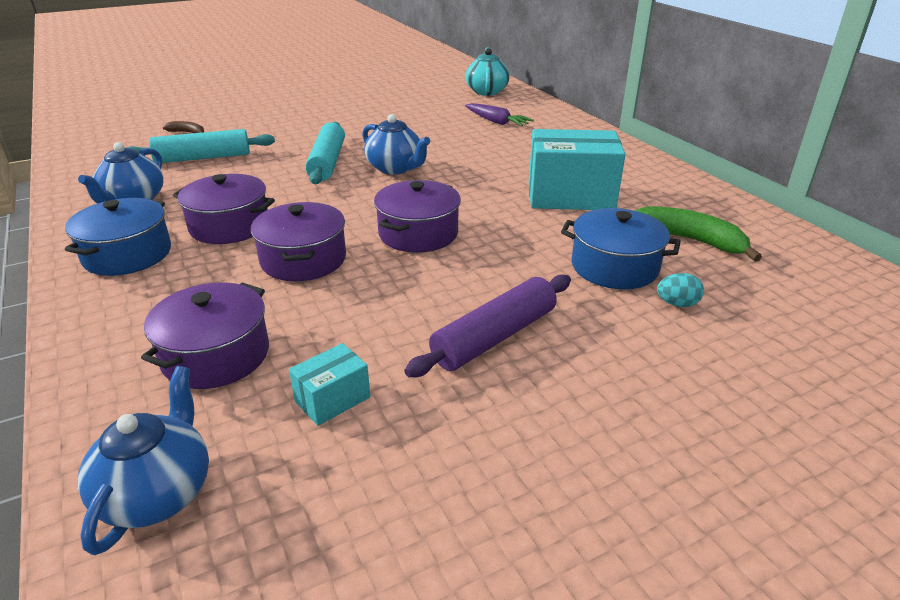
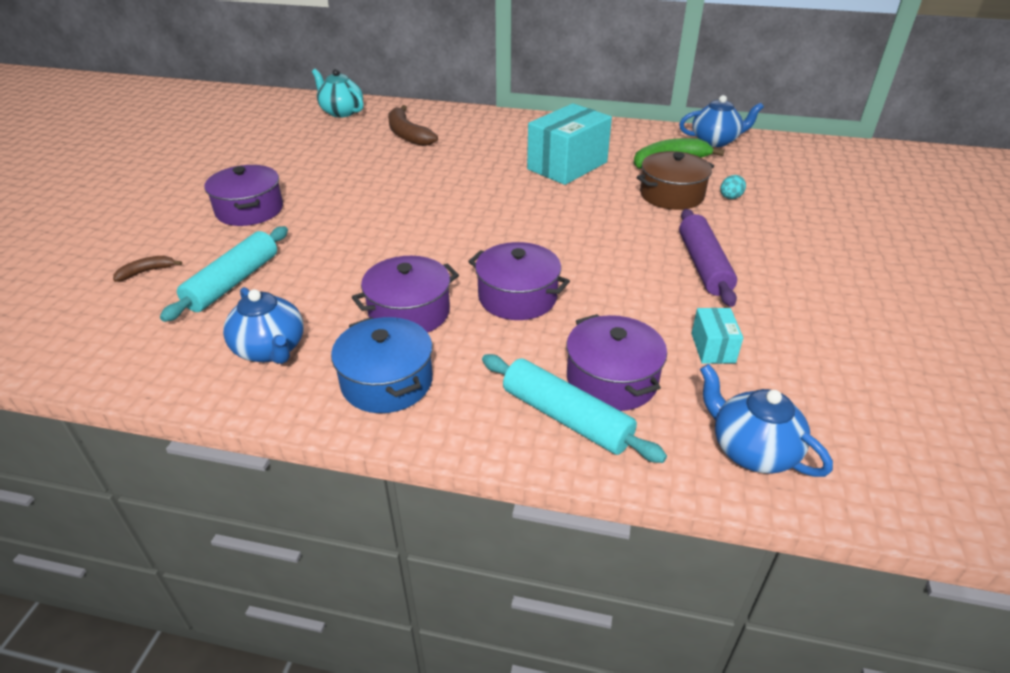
camera: 50 degrees left, 5 degrees up
(327, 162) = (358, 227): turquoise rolling pin -> turquoise rolling pin (566, 418)
(395, 168) = (421, 204): blue teapot -> blue teapot (715, 141)
(418, 233) = (542, 237): purple pot -> purple pot (249, 210)
(496, 122) = (407, 135): purple carrot -> brown banana
(614, 267) = (671, 195): blue pot -> brown pot

